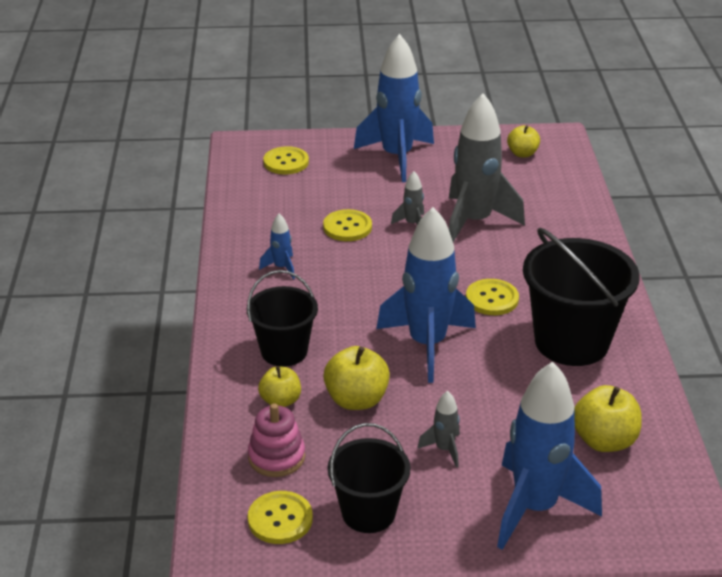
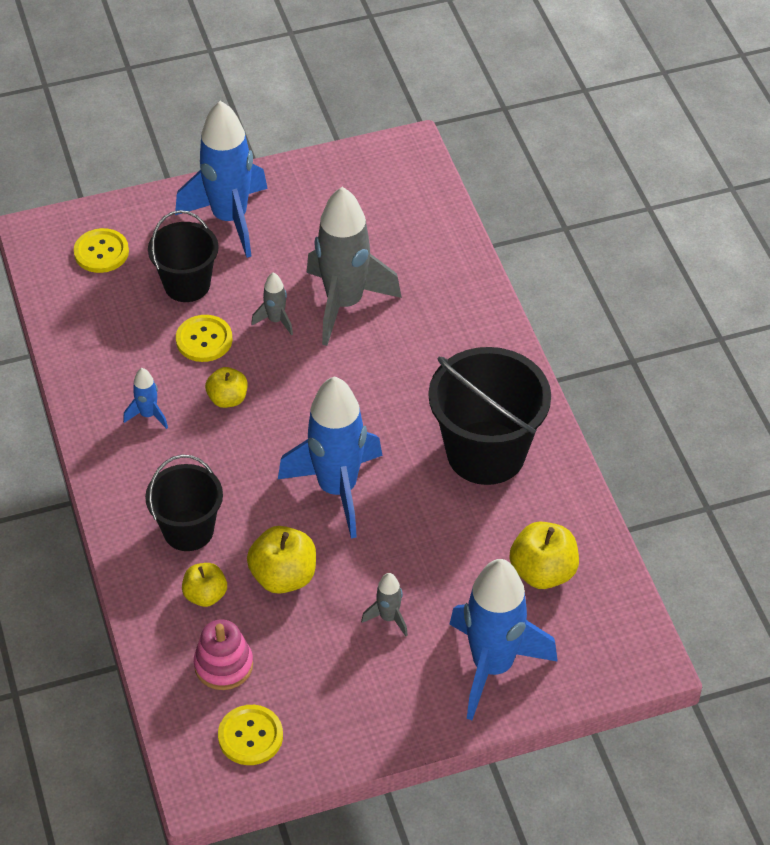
camera: 15 degrees left, 15 degrees up
(368, 512) = (334, 709): black bucket -> black bucket (187, 284)
(492, 299) = (390, 411): yellow button -> none
(522, 153) = (374, 185): yellow apple -> yellow apple (227, 399)

